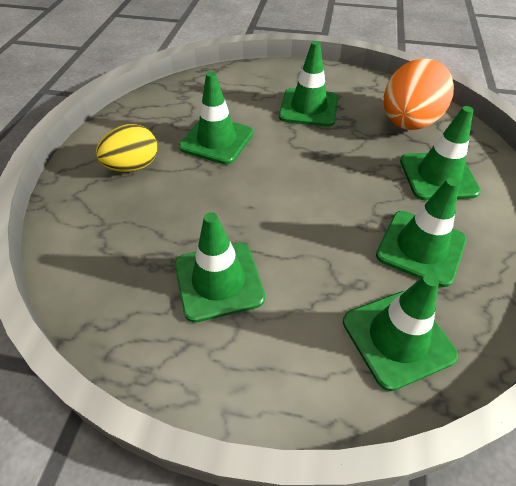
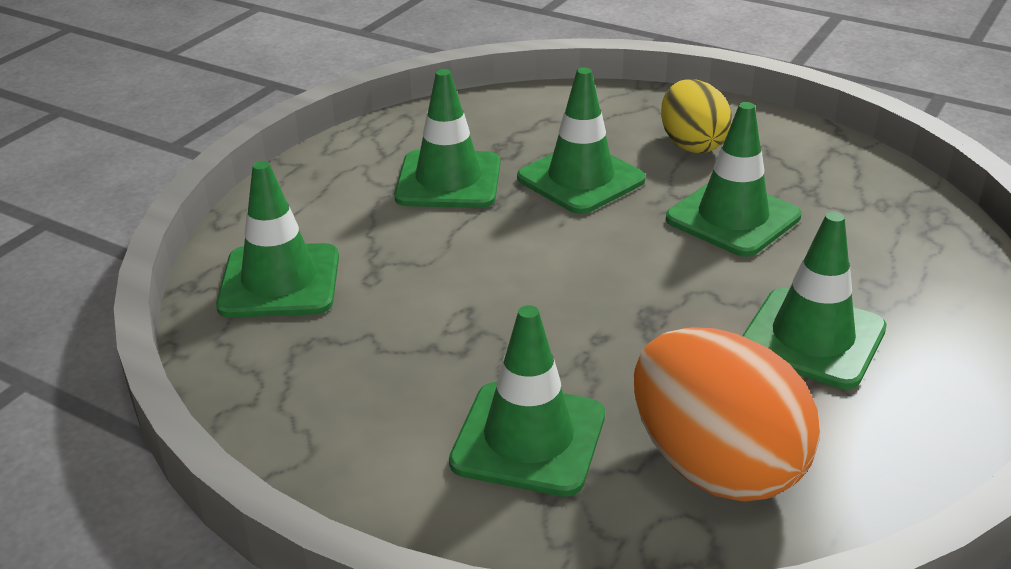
camera: 110 degrees right, 15 degrees down
(420, 247) = (388, 351): green traffic cone -> green traffic cone (580, 179)

